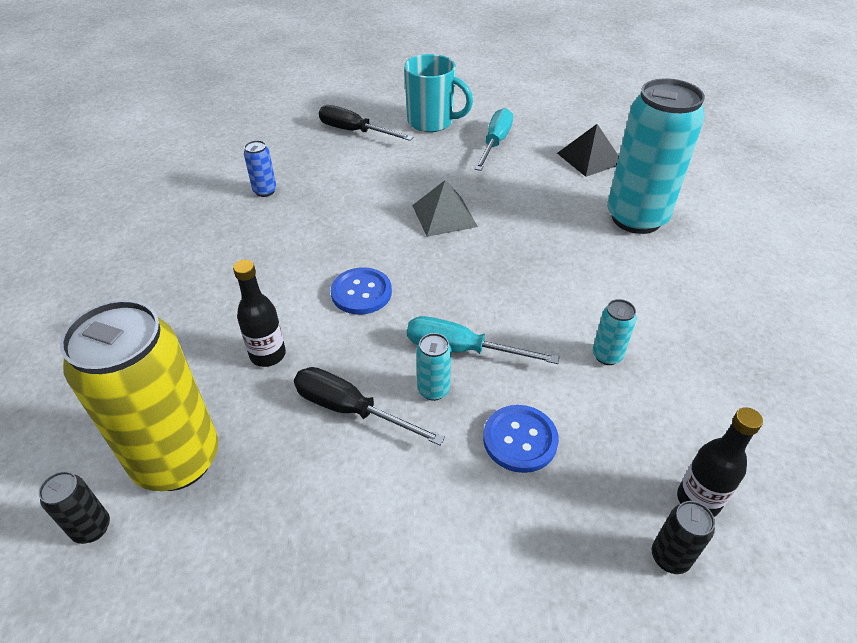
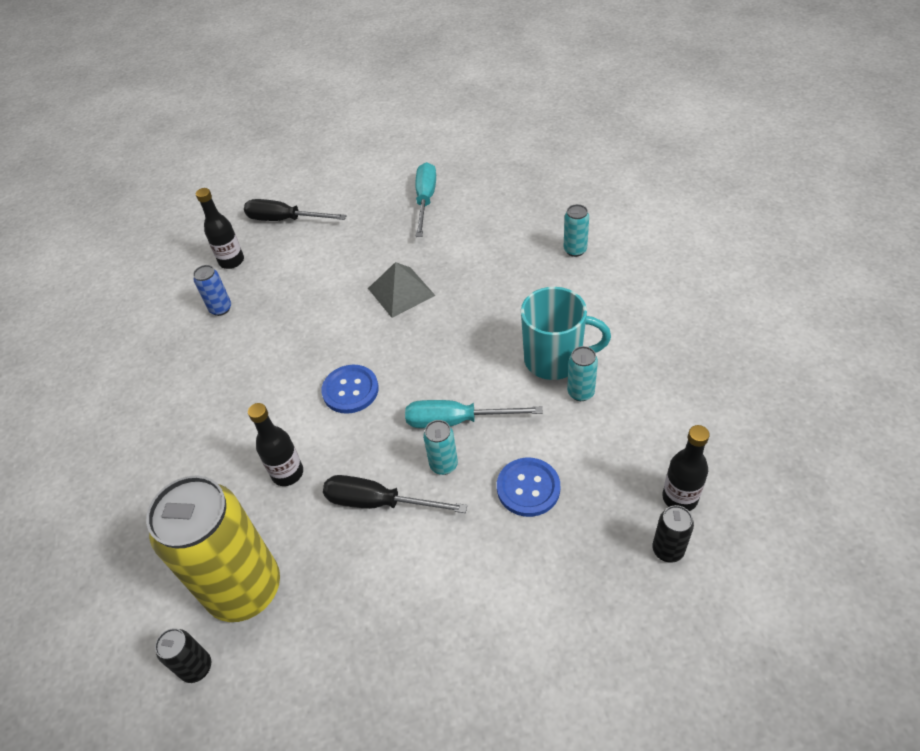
camera: 10 degrees left, 5 degrees up
(291, 154) = (231, 261): none -> black bottle
(431, 122) = (357, 190): turquoise mug -> turquoise mug (555, 359)
(590, 158) = (518, 195): black pyramid -> none
(636, 218) = (575, 250): turquoise can -> turquoise can, size x0.40

